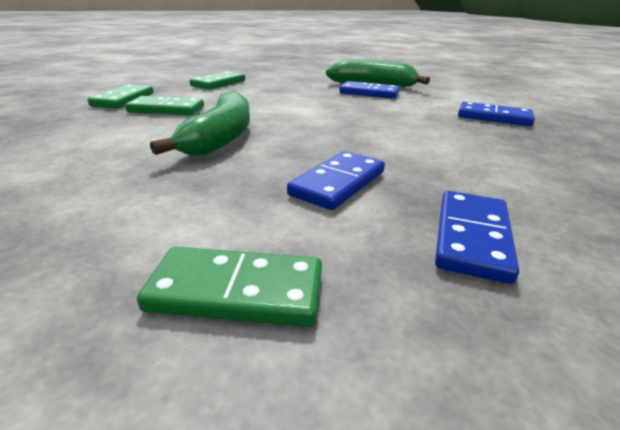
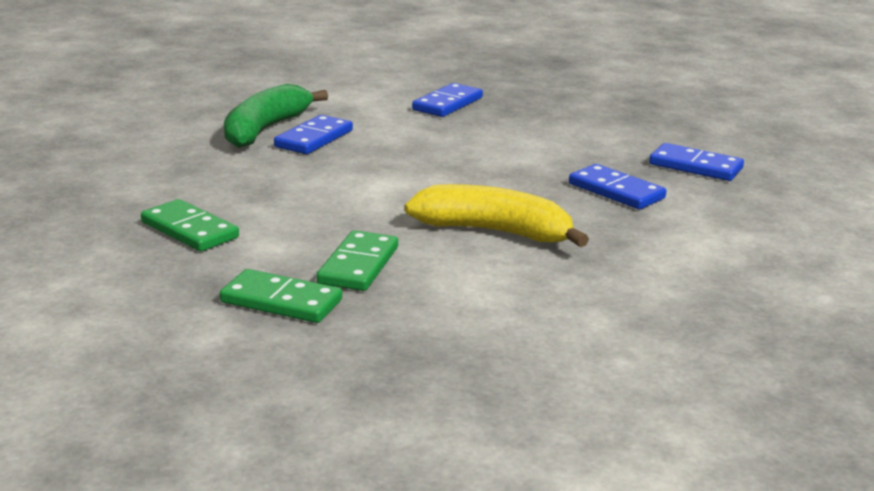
camera: 80 degrees left, 5 degrees down
(221, 138) = (494, 231): green banana -> yellow banana
(237, 291) = (760, 231): green domino -> none

